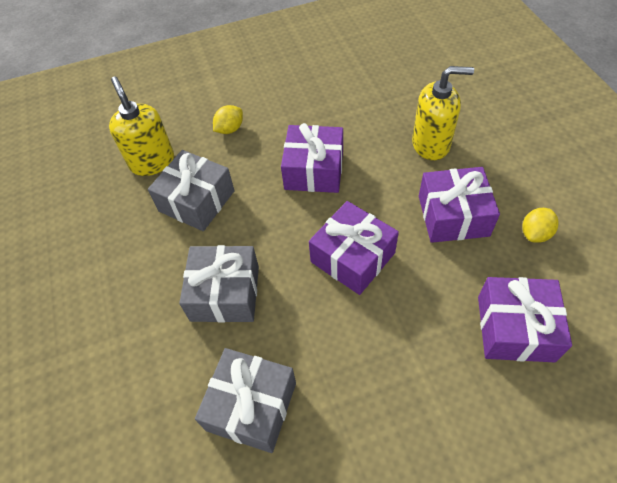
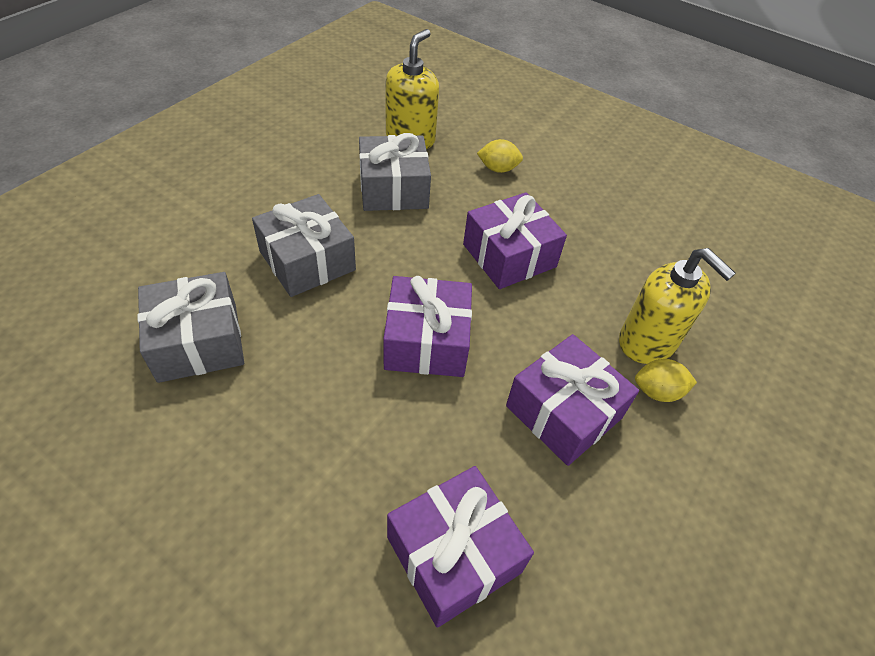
camera: 45 degrees right, 5 degrees down
(535, 233) = (616, 518): yellow lemon -> yellow lemon (657, 391)

